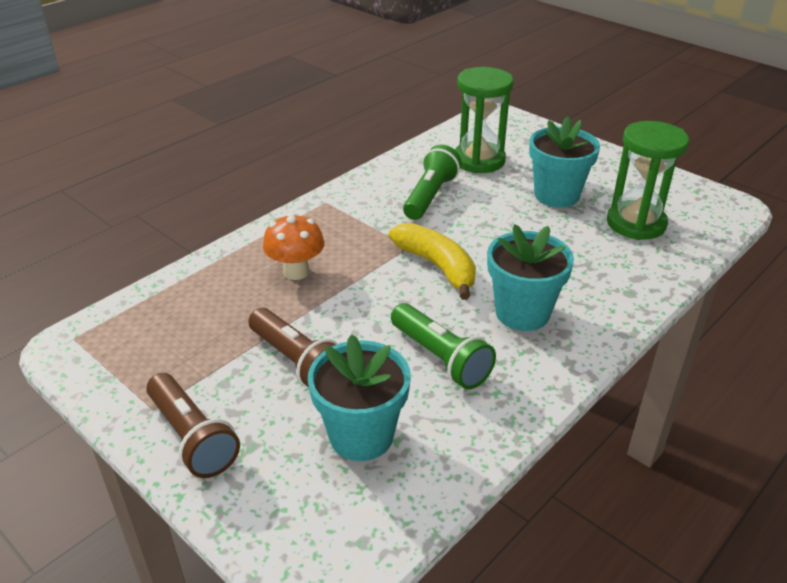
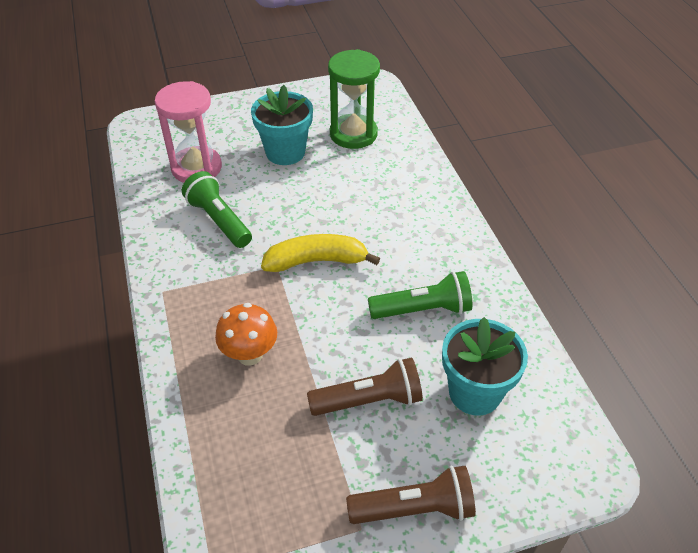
camera: 60 degrees left, 10 degrees up
(479, 160) = (196, 168): green hourglass -> pink hourglass
(522, 313) = (405, 242): turquoise flower pot -> none

